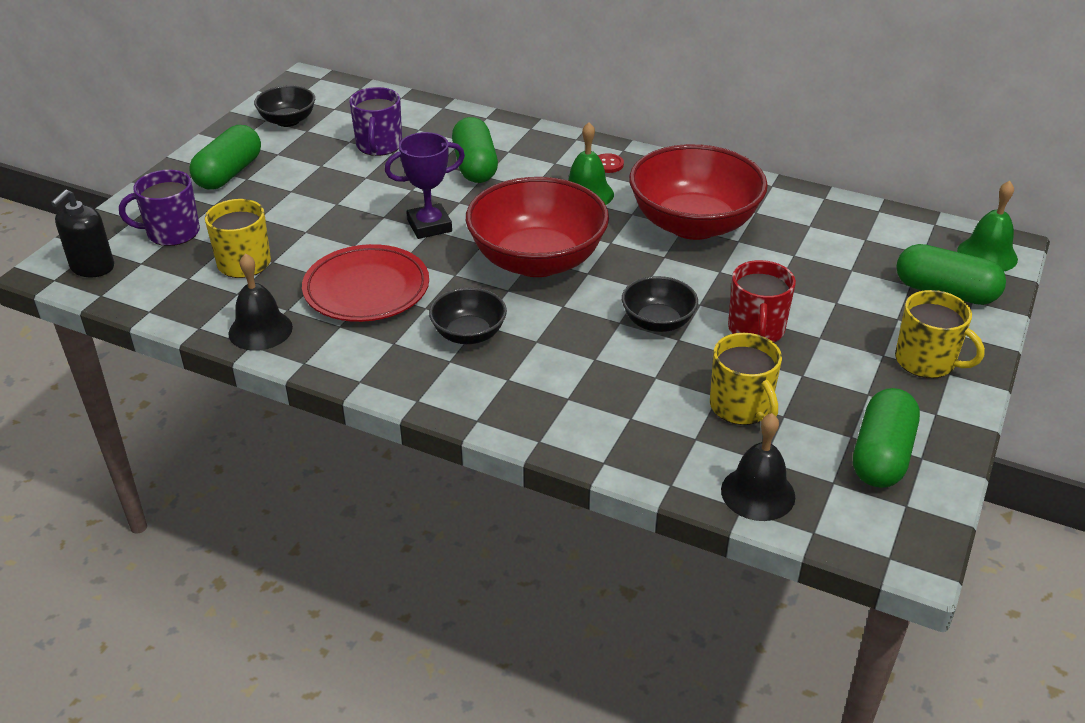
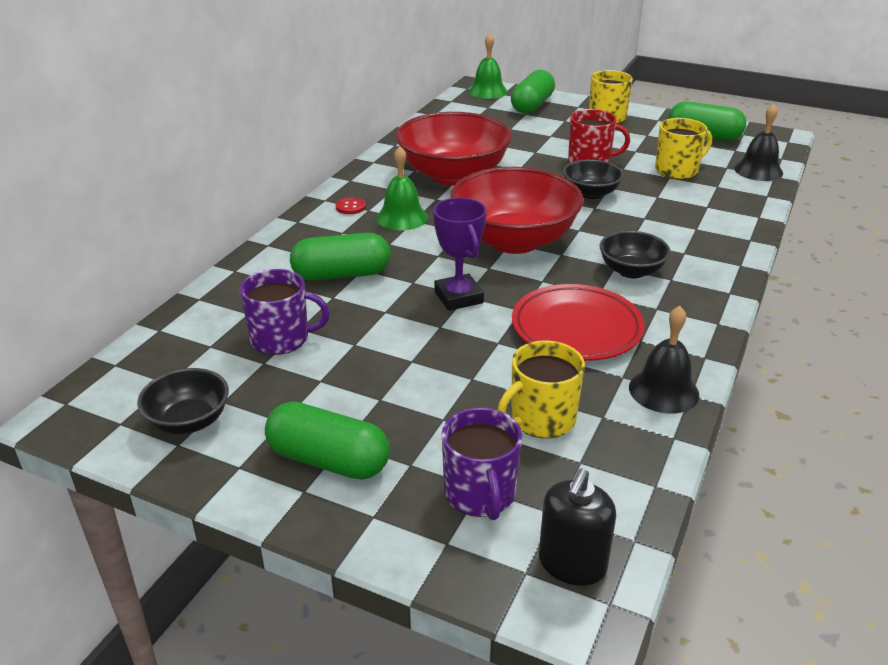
camera: 90 degrees left, 5 degrees down
(92, 267) = (572, 564): black soap dispenser -> black soap dispenser turned 90 degrees clockwise

